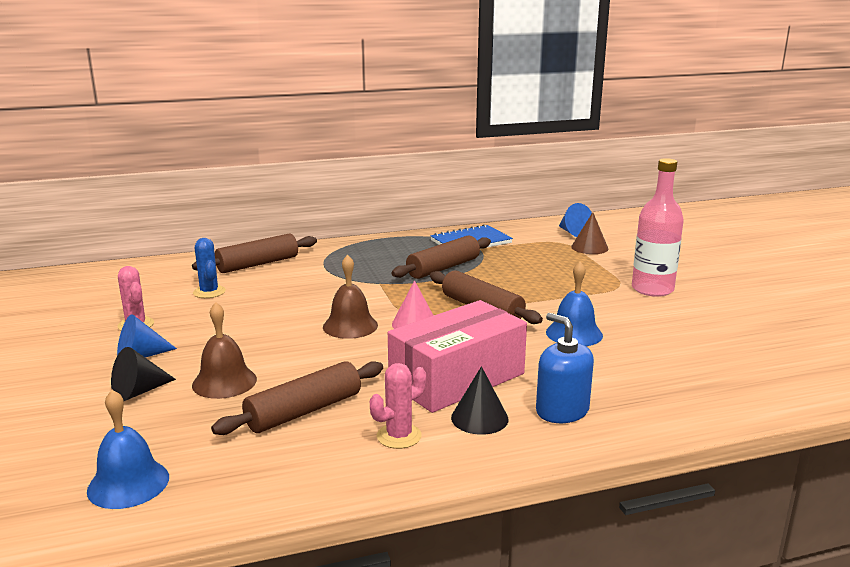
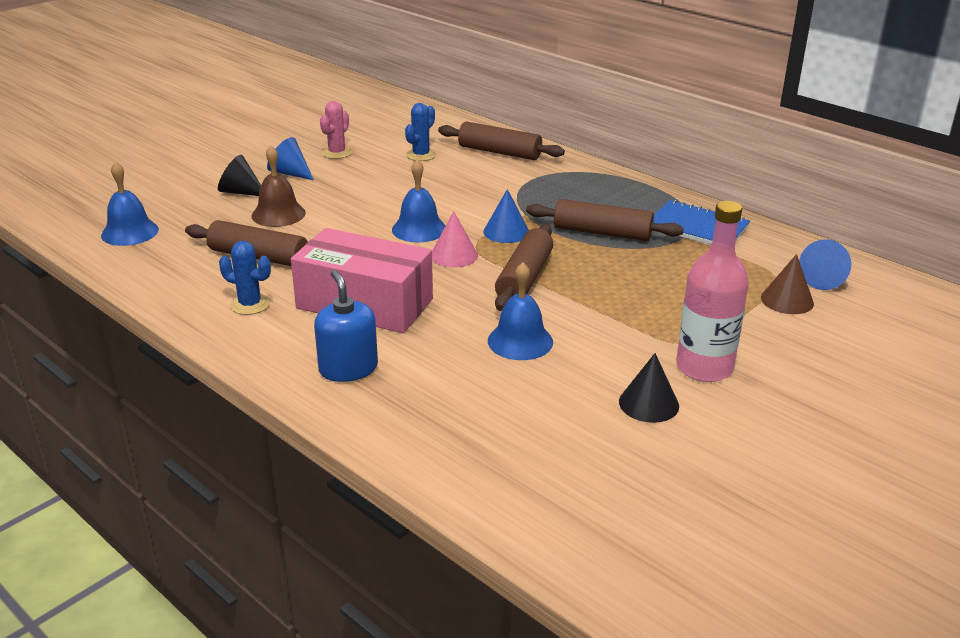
camera: 60 degrees right, 10 degrees up
(350, 326) = (419, 229): brown bell -> blue bell
(399, 436) = (250, 304): pink cactus -> blue cactus
(400, 296) = (506, 232): none -> blue cone
(479, 418) = (304, 331): black cone -> black cone (648, 403)
(562, 411) = (348, 368): blue soap dispenser -> blue soap dispenser turned 45 degrees counterclockwise

